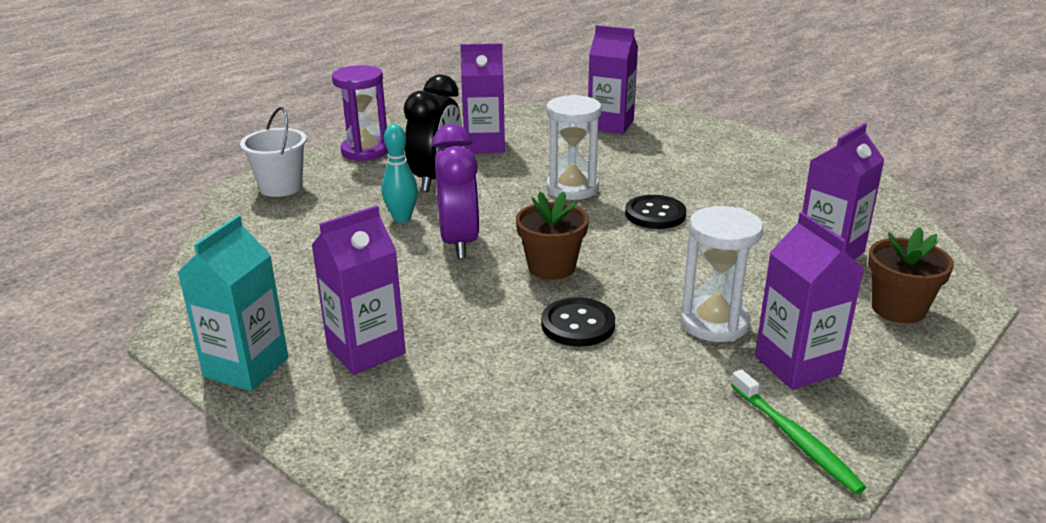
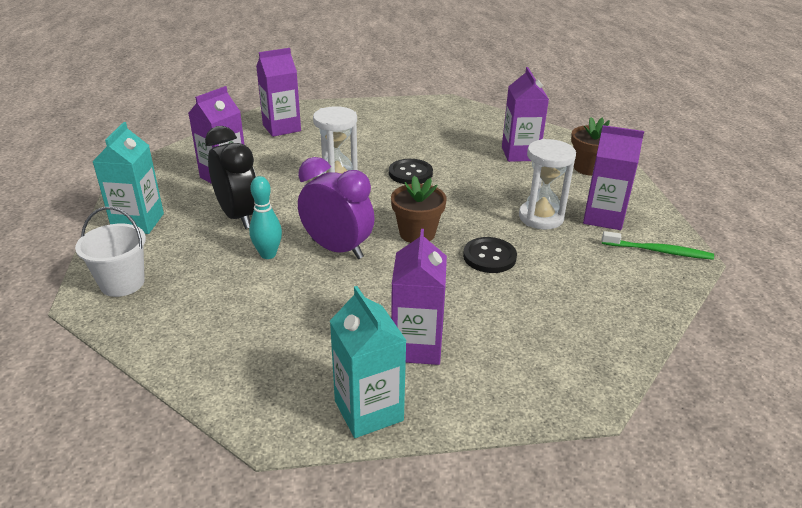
camera: 50 degrees left, 5 degrees up
(365, 151) = (138, 222): purple hourglass -> turquoise carton

